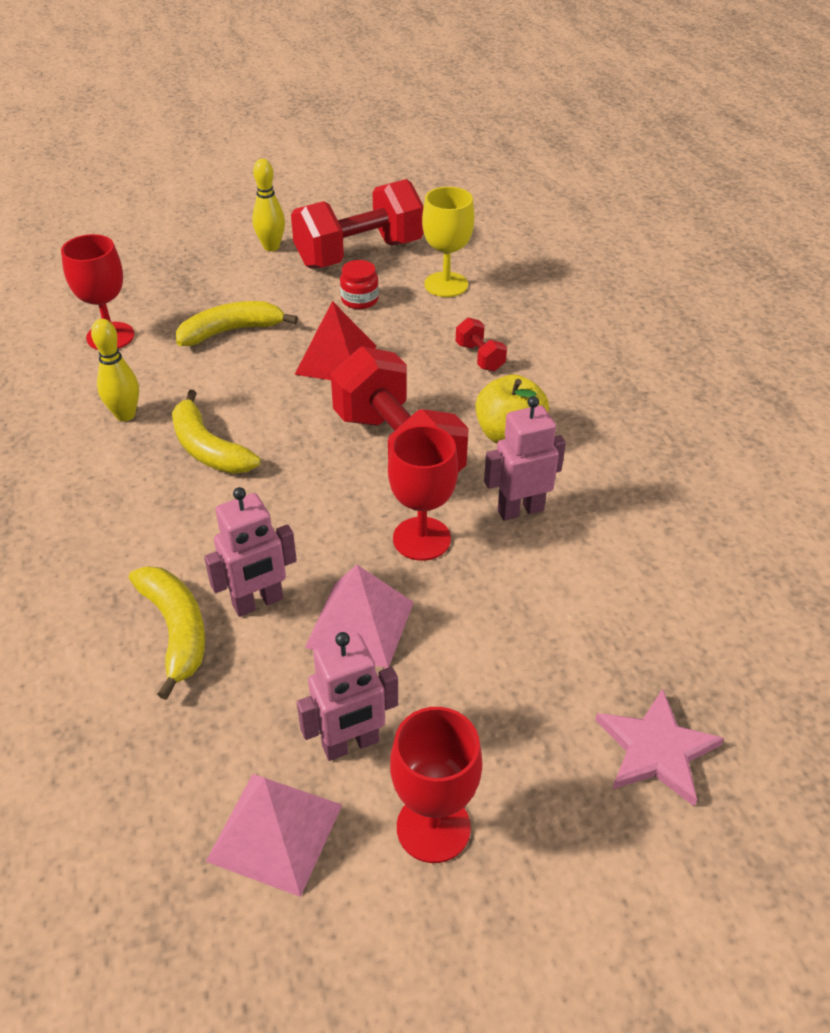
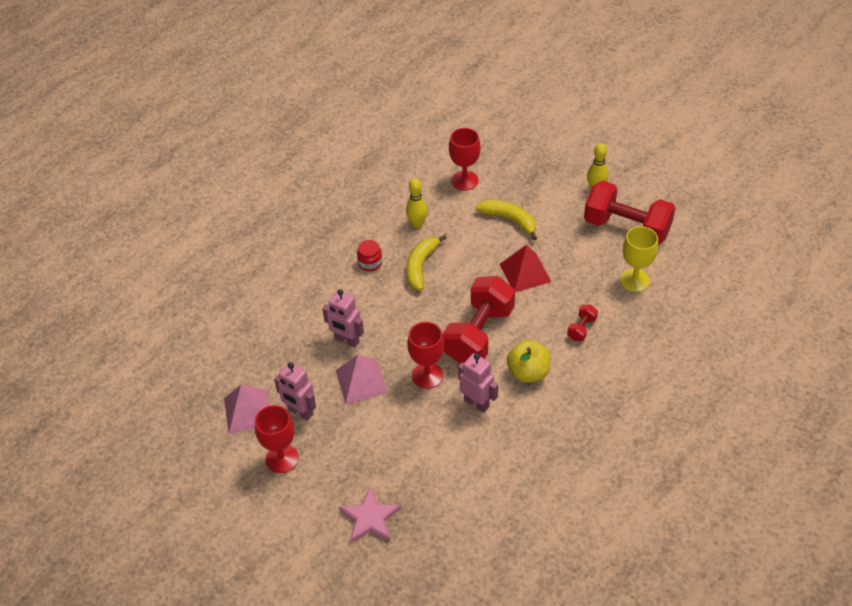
camera: 60 degrees right, 5 degrees up
(176, 631) = (313, 324): yellow banana -> none
(359, 300) = (584, 253): red jar -> red jar (370, 263)

